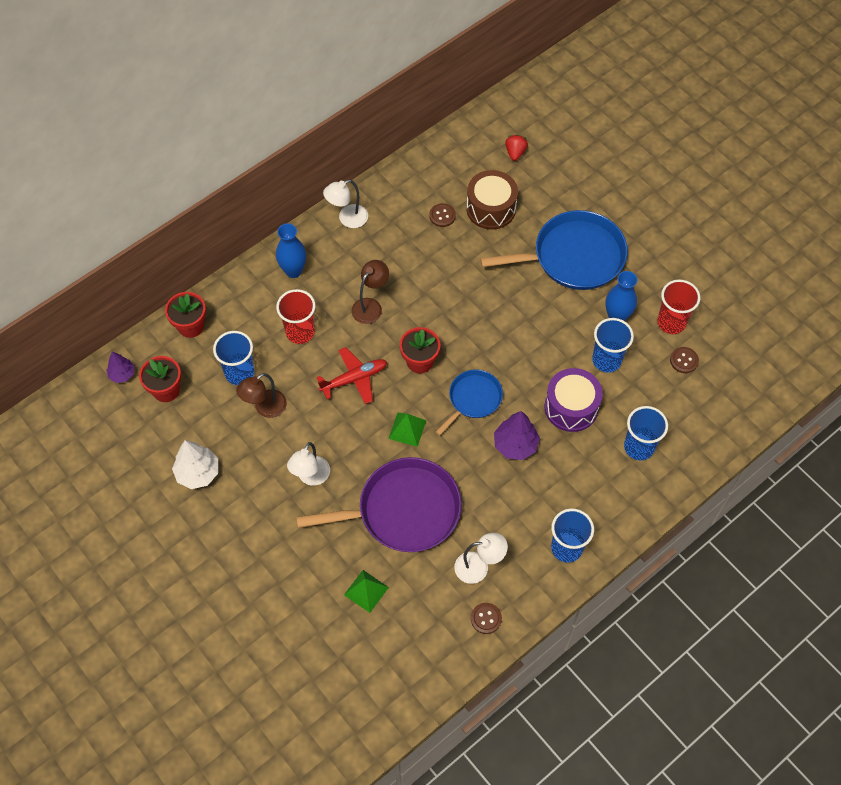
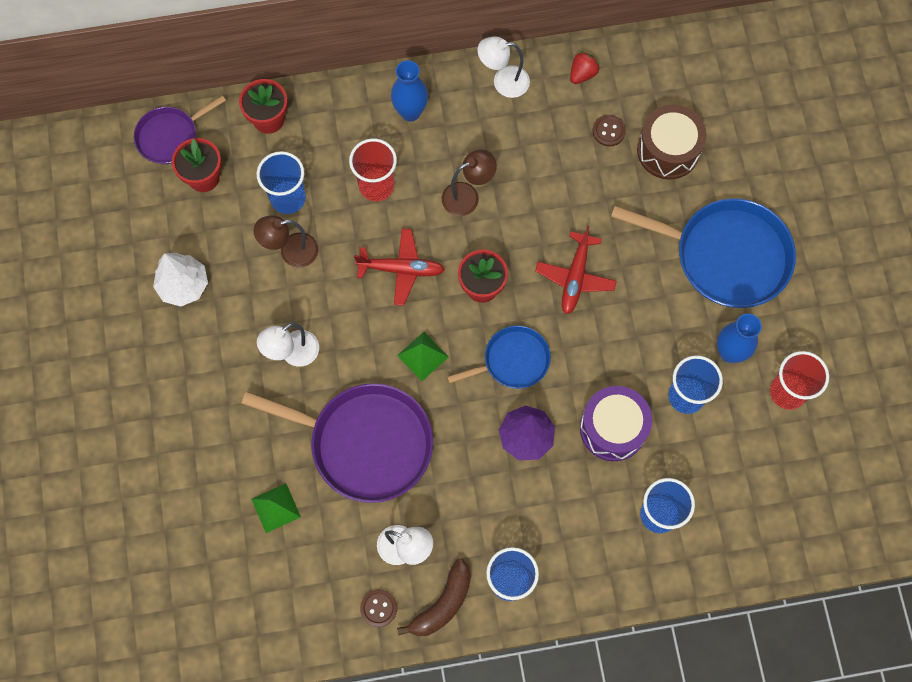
camera: 30 degrees right, 10 degrees up
(122, 374) = (170, 136): purple tree -> purple pan
(481, 321) = (575, 277): none -> red plane
(515, 153) = (737, 97): red strawberry -> red strawberry (582, 74)
(530, 590) = (443, 604): none -> brown banana
(684, 360) = (773, 444): brown button -> none

